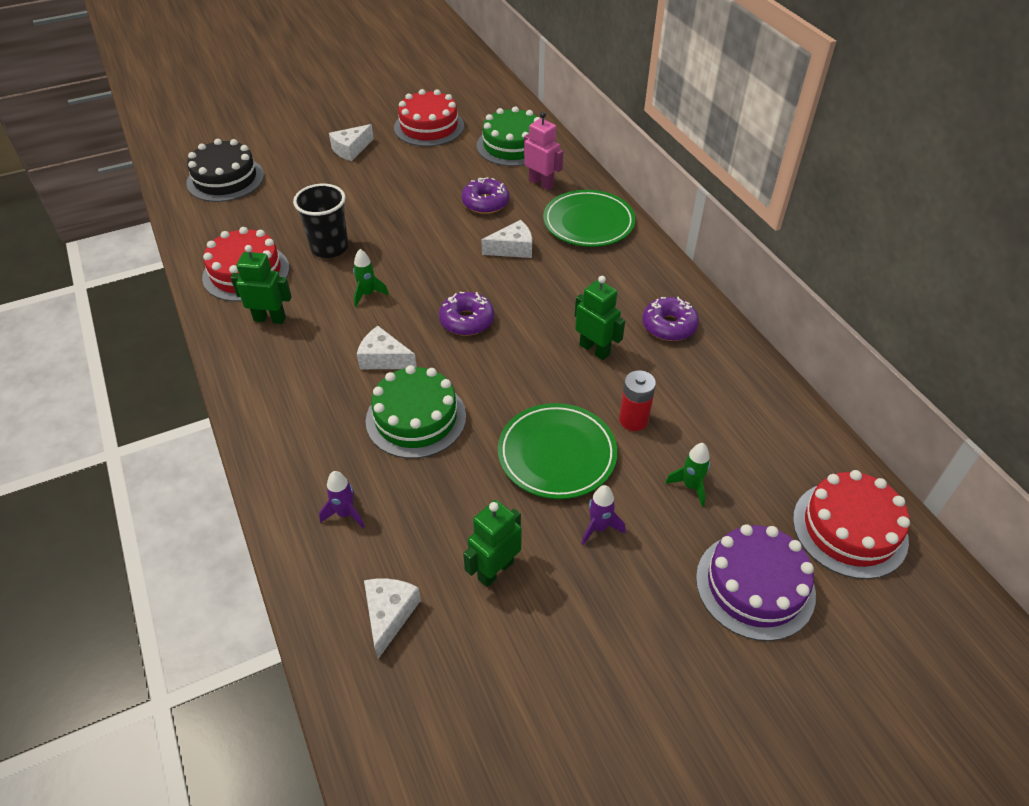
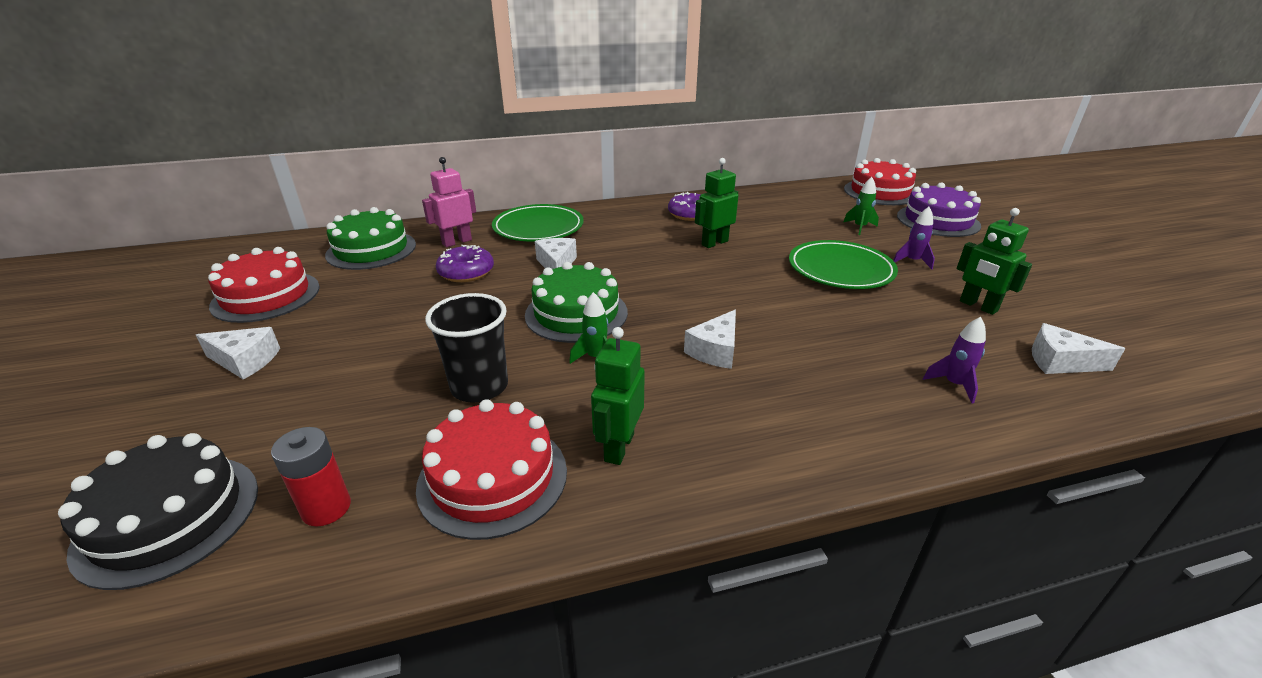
camera: 80 degrees left, 15 degrees down
(351, 149) = (245, 361): white cheese -> white cheese turned 45 degrees counterclockwise
(416, 418) = (807, 334): green cake -> green cake (576, 313)
(467, 320) = (662, 297): purple donut -> none
(633, 420) = (796, 238): red battery -> red battery (326, 508)

